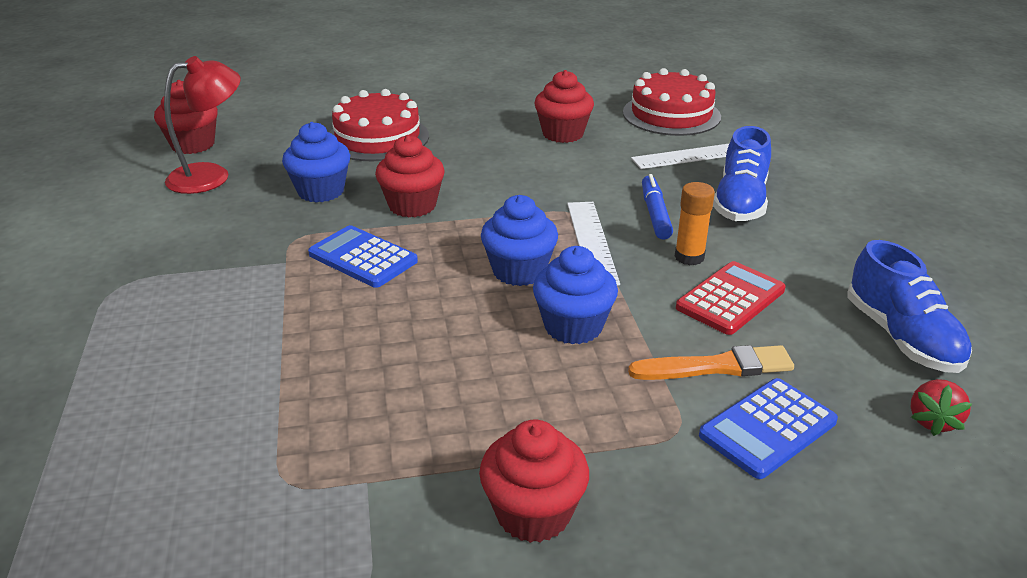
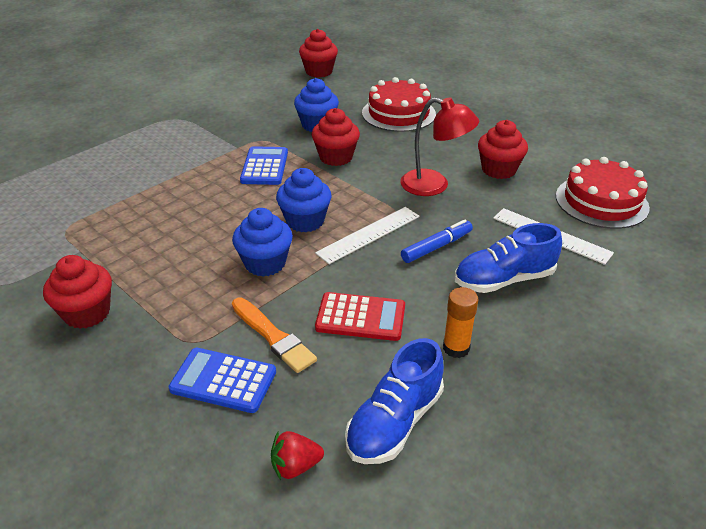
camera: 55 degrees right, 5 degrees up
(211, 176) = (294, 91): red lamp -> red lamp (434, 185)
(689, 257) = (395, 281): orange glue stick -> orange glue stick (456, 348)

